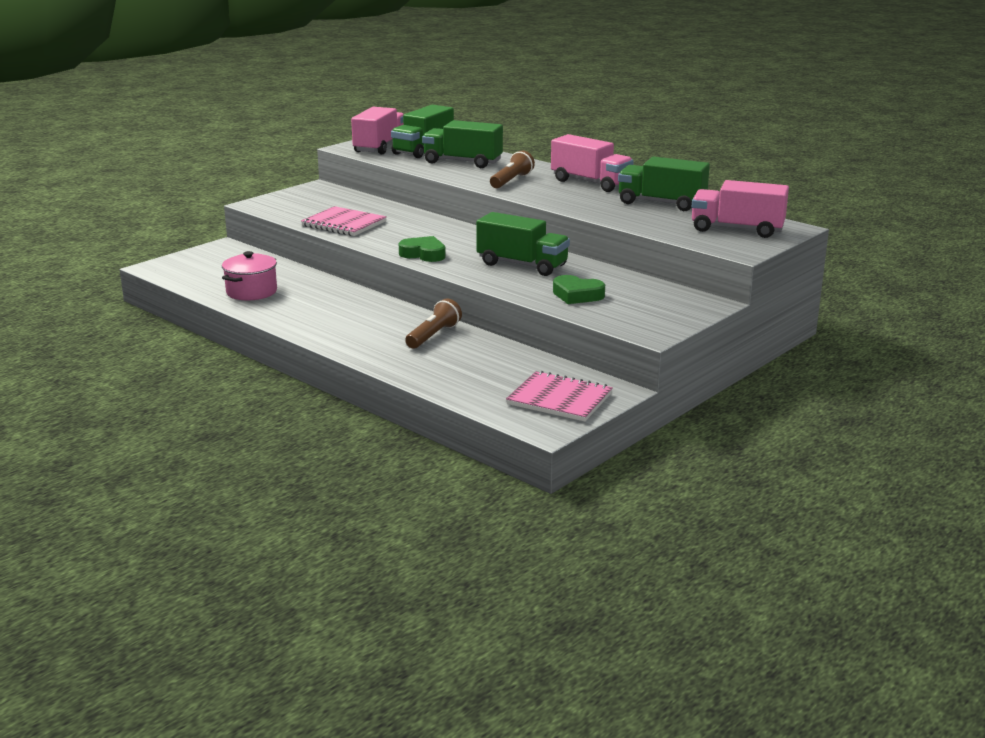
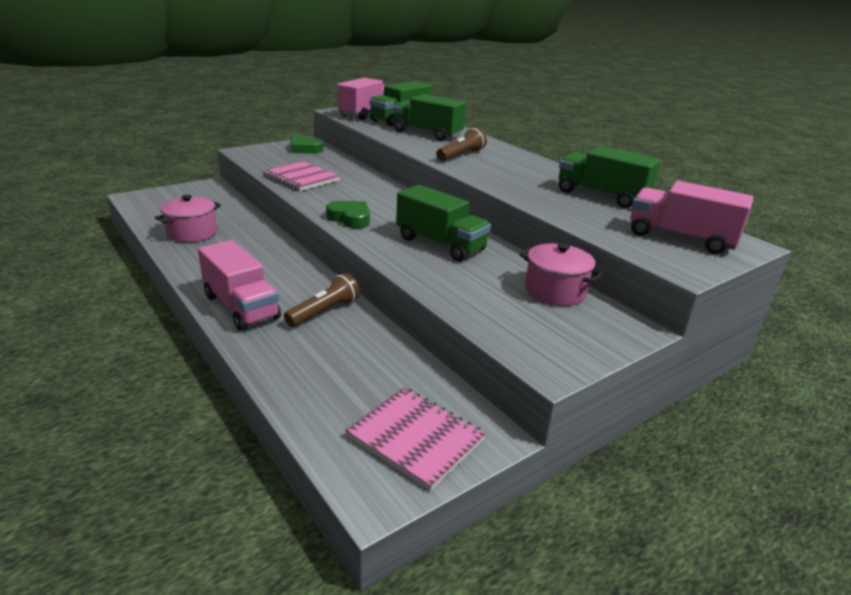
camera: 10 degrees right, 5 degrees up
(577, 295) = (481, 292): green heart -> green heart (305, 149)
(590, 183) = (536, 166): pink truck -> pink truck (241, 307)
(639, 287) = (555, 291): none -> pink pot

